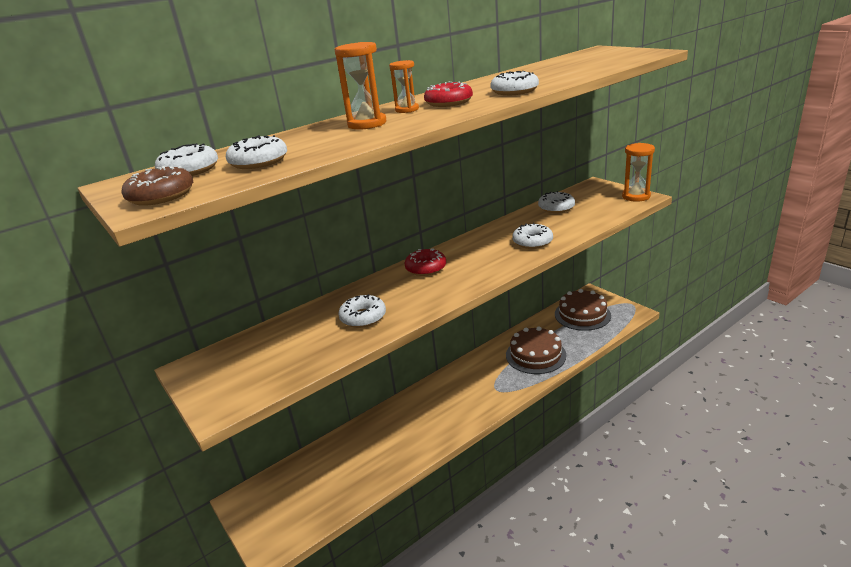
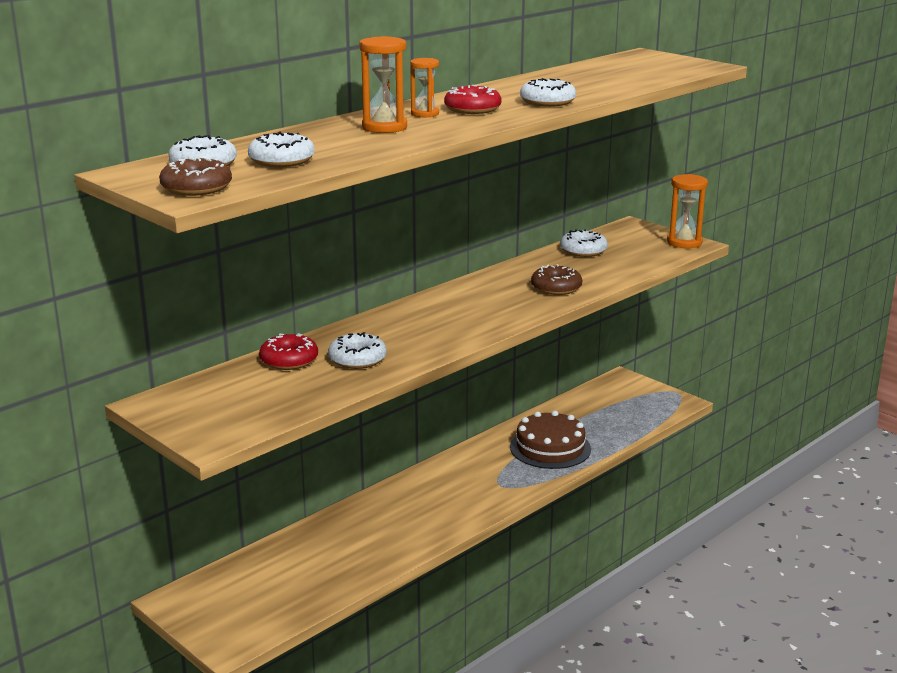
camera: 10 degrees left, 5 degrees down
(426, 268) = (424, 311): red donut -> red donut (289, 360)
(532, 242) = (556, 288): white donut -> brown donut
(582, 315) = (611, 403): brown cake -> none

